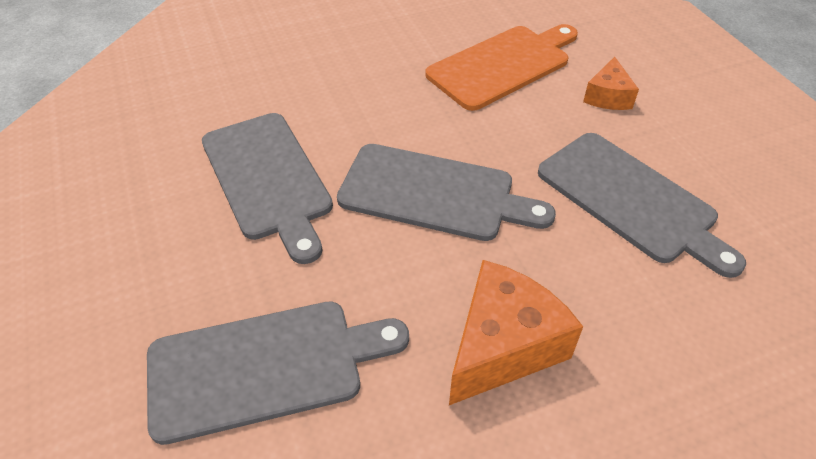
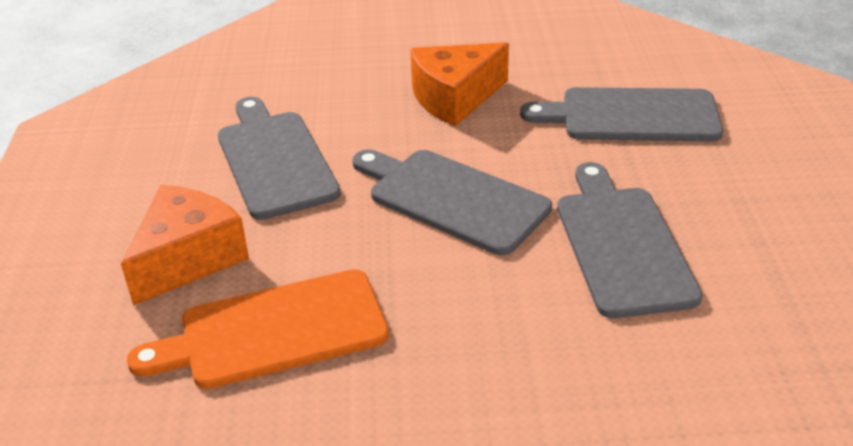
camera: 160 degrees left, 10 degrees down
(608, 97) = (188, 258): orange cheese -> orange cheese, size x1.75

